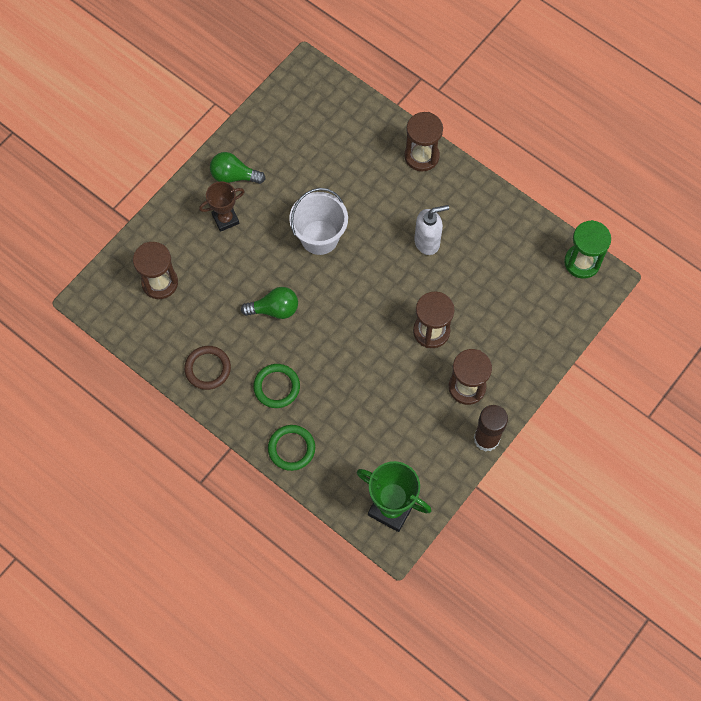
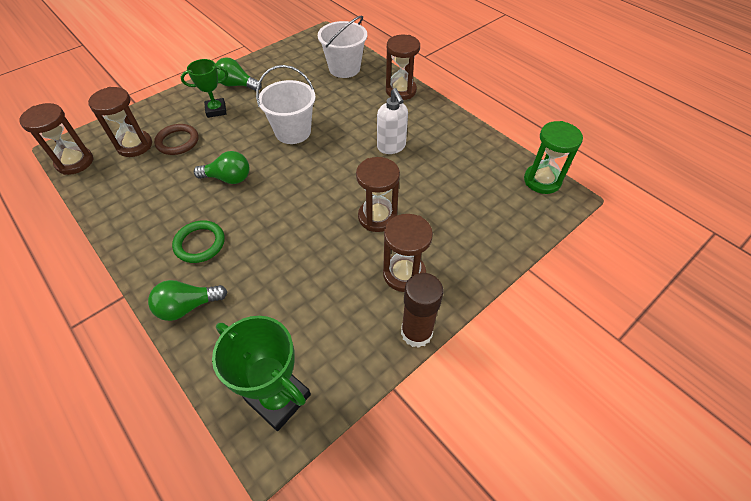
camera: 10 degrees right, 15 degrees down
(109, 314) = (75, 162): none -> brown hourglass
(208, 368) = (139, 217): brown ring -> brown ring (177, 142)
(225, 219) = (216, 110): brown trophy -> green trophy
(291, 448) = (187, 306): green ring -> green light bulb
(349, 128) = (344, 68): none -> white bucket
(427, 242) = (391, 147): white soap dispenser -> white soap dispenser turned 75 degrees clockwise

